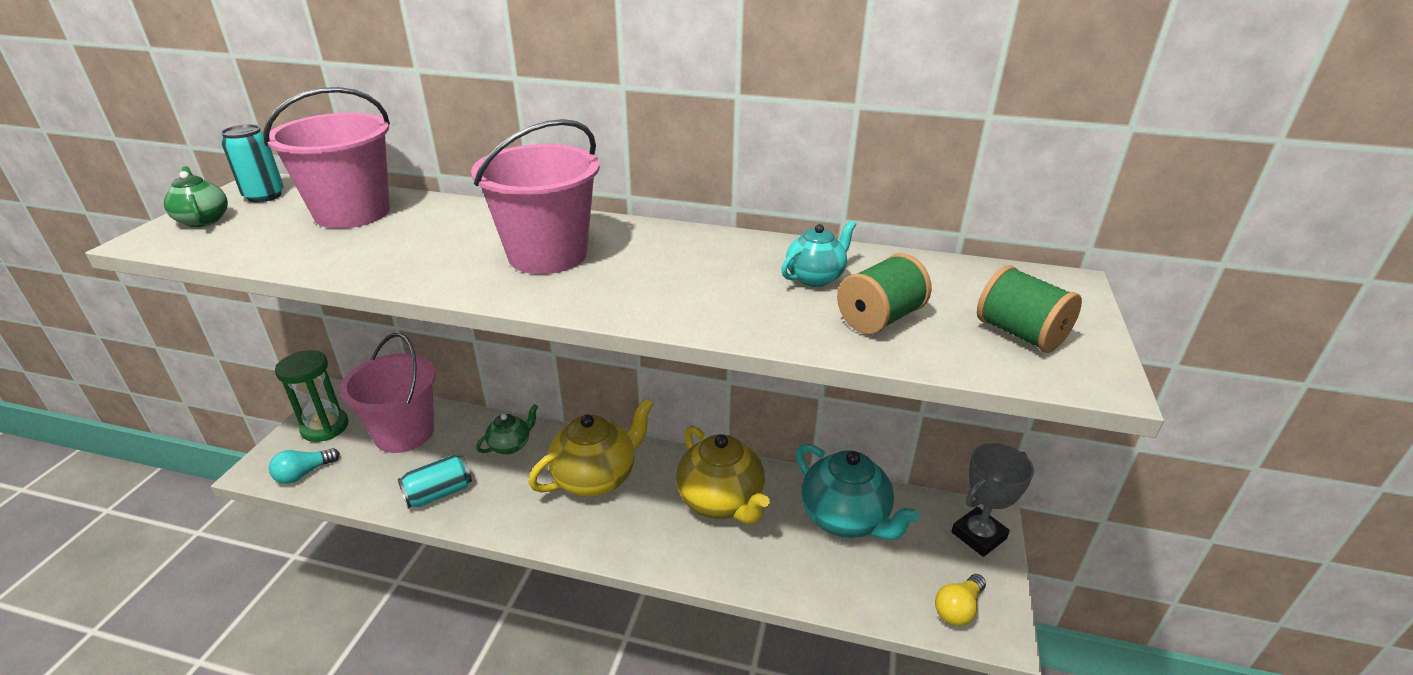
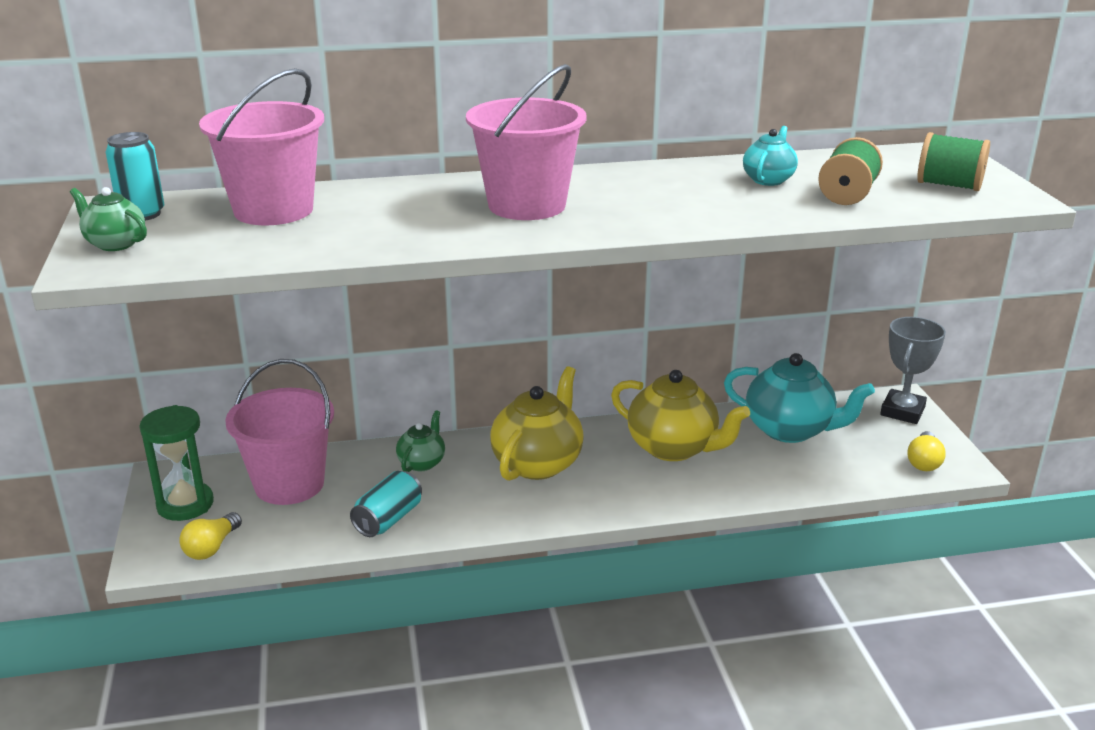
camera: 25 degrees left, 5 degrees down
(304, 473) = (211, 547): turquoise light bulb -> yellow light bulb

